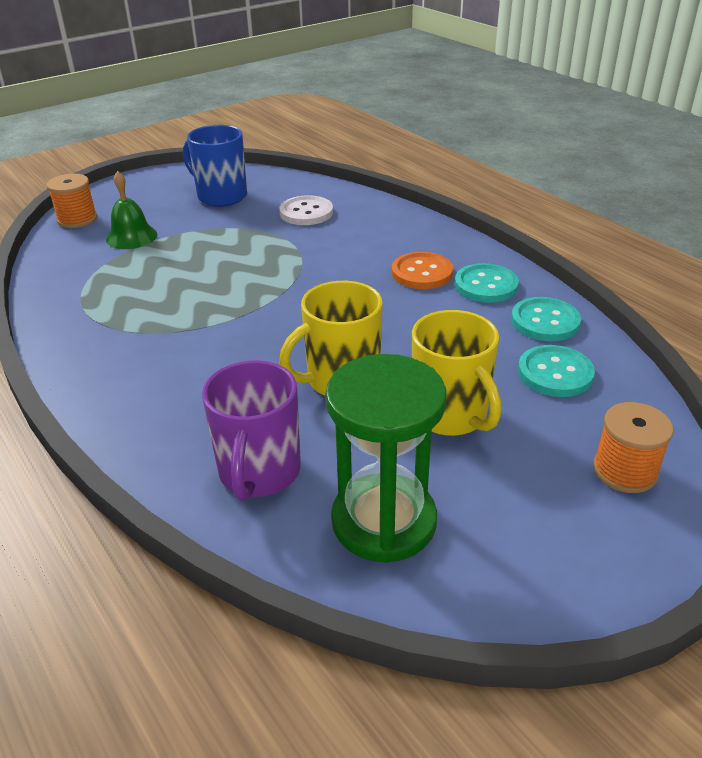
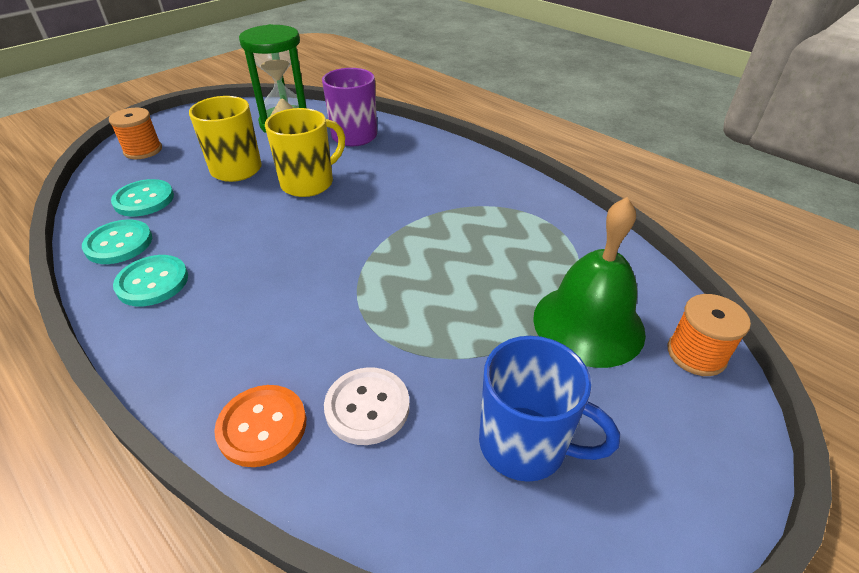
camera: 170 degrees right, 5 degrees up
(131, 237) = (588, 324): green bell -> green bell, size x1.66
(422, 273) = (217, 294): orange button -> orange button (262, 426)

